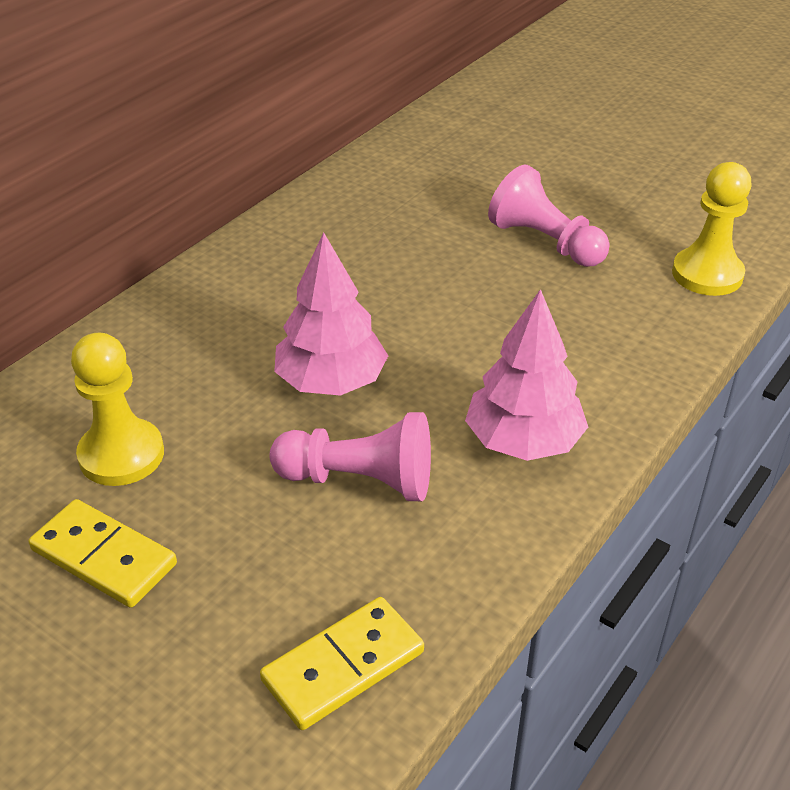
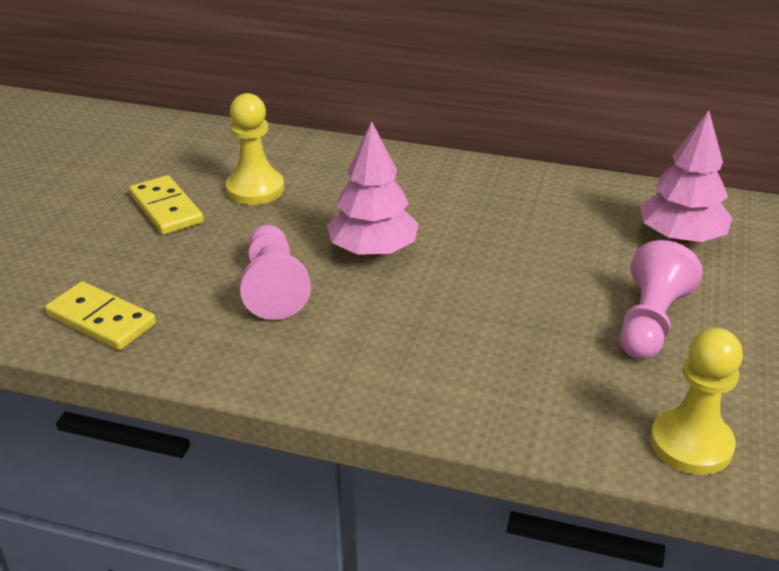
camera: 70 degrees right, 5 degrees down
(104, 557) = (166, 208): yellow domino -> yellow domino turned 45 degrees counterclockwise
(523, 441) = (355, 359): pink tree -> pink tree (680, 238)

